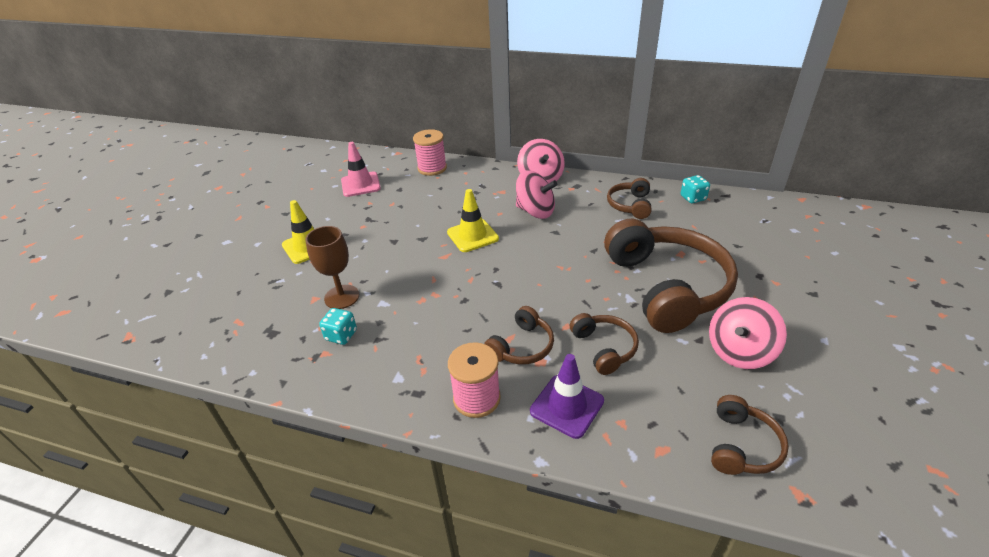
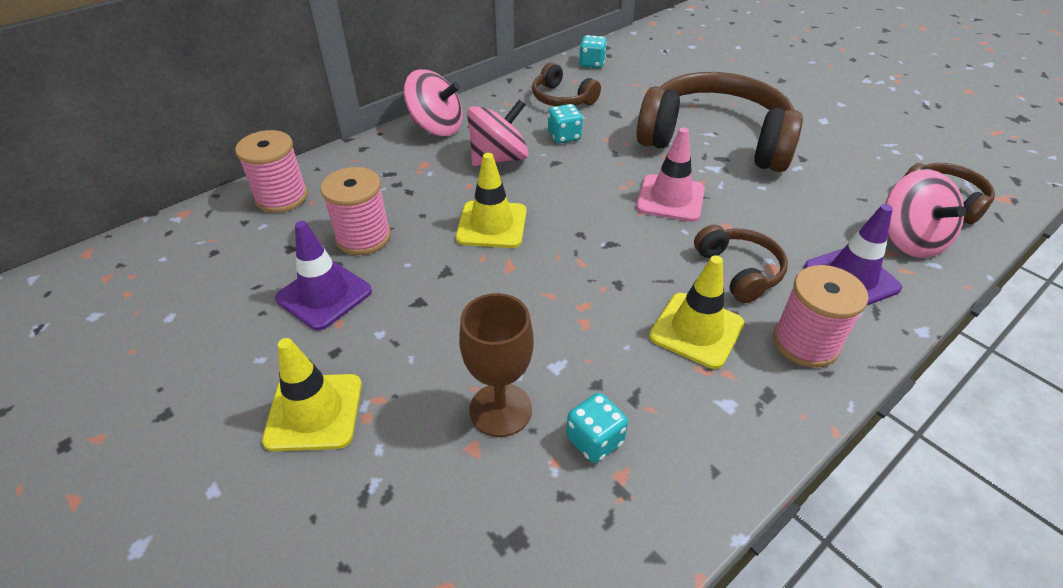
camera: 60 degrees left, 5 degrees up
(360, 184) = (214, 285): pink traffic cone -> pink traffic cone (670, 198)
(377, 213) = (324, 295): none -> purple traffic cone
(425, 203) = (363, 237): none -> pink spool
(449, 345) = (696, 330): none -> yellow traffic cone
(587, 224) = (564, 136): none -> turquoise dice
(604, 348) = (779, 216): brown headphones -> none
(739, 351) = (831, 146): pink spinning top -> pink spinning top (909, 239)

